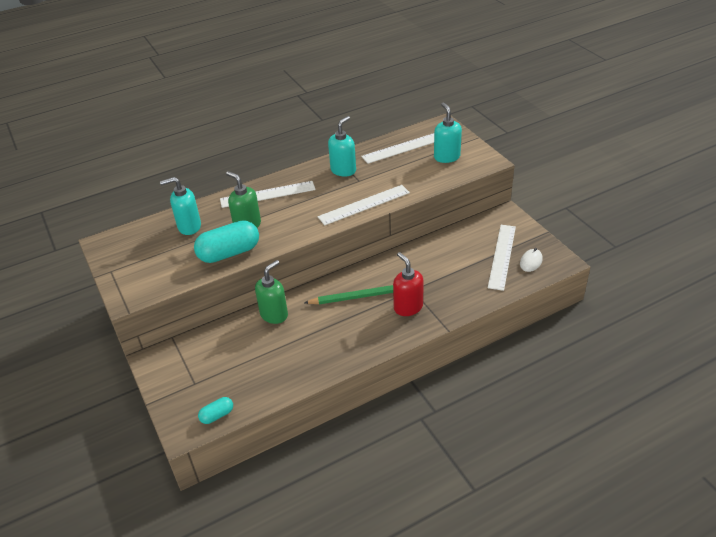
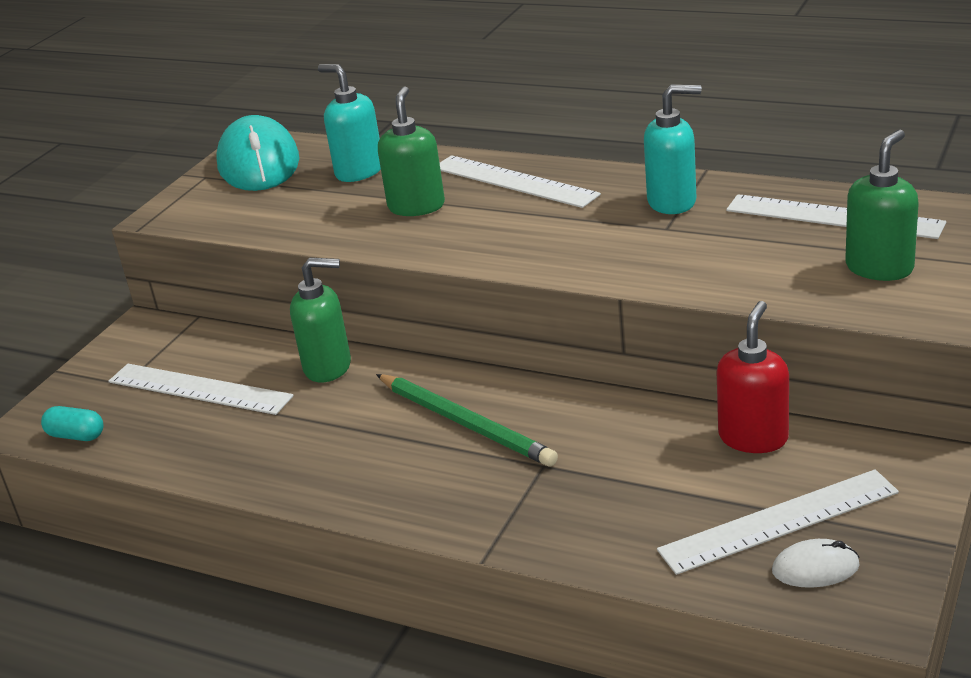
camera: 55 degrees right, 10 degrees down
(128, 250) = (259, 163): none -> turquoise mouse
(229, 253) = (336, 227): turquoise capsule -> none
(364, 204) = (606, 265): white ruler -> white ruler (199, 389)
(408, 307) = (491, 484): red soap dispenser -> red soap dispenser (753, 437)
(446, 157) = (879, 268): turquoise soap dispenser -> green soap dispenser

